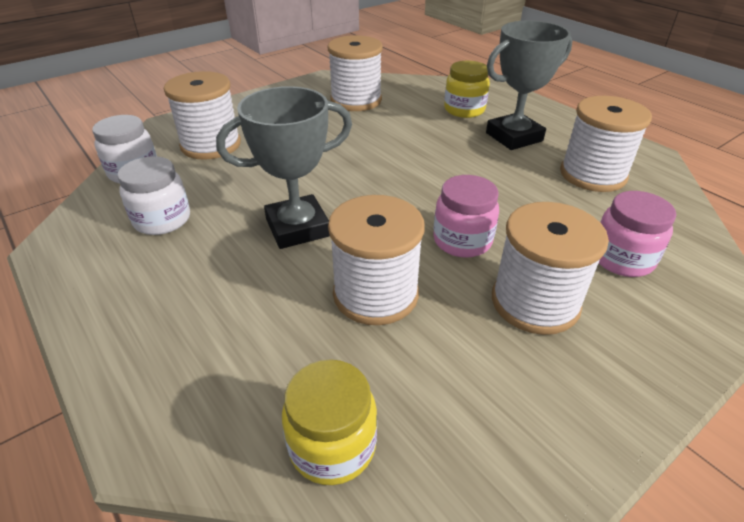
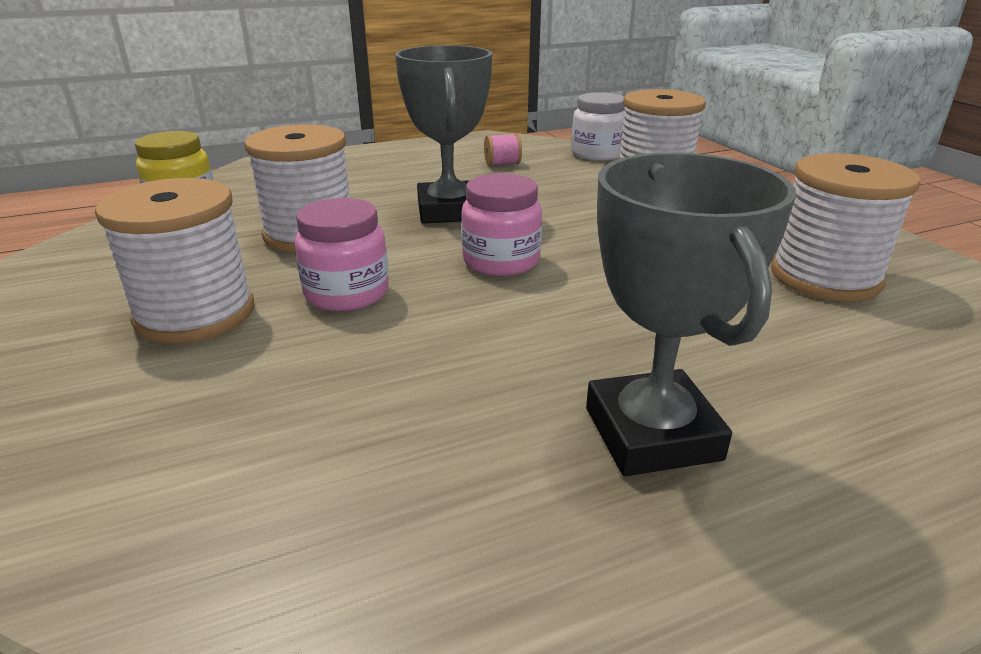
camera: 105 degrees right, 10 degrees down
(162, 220) = (502, 164): white jar -> pink spool
(464, 110) = (807, 396): yellow jar -> none
(592, 174) = (433, 503): white spool -> none
(622, 259) = (175, 419): pink jar -> pink jar (501, 261)

